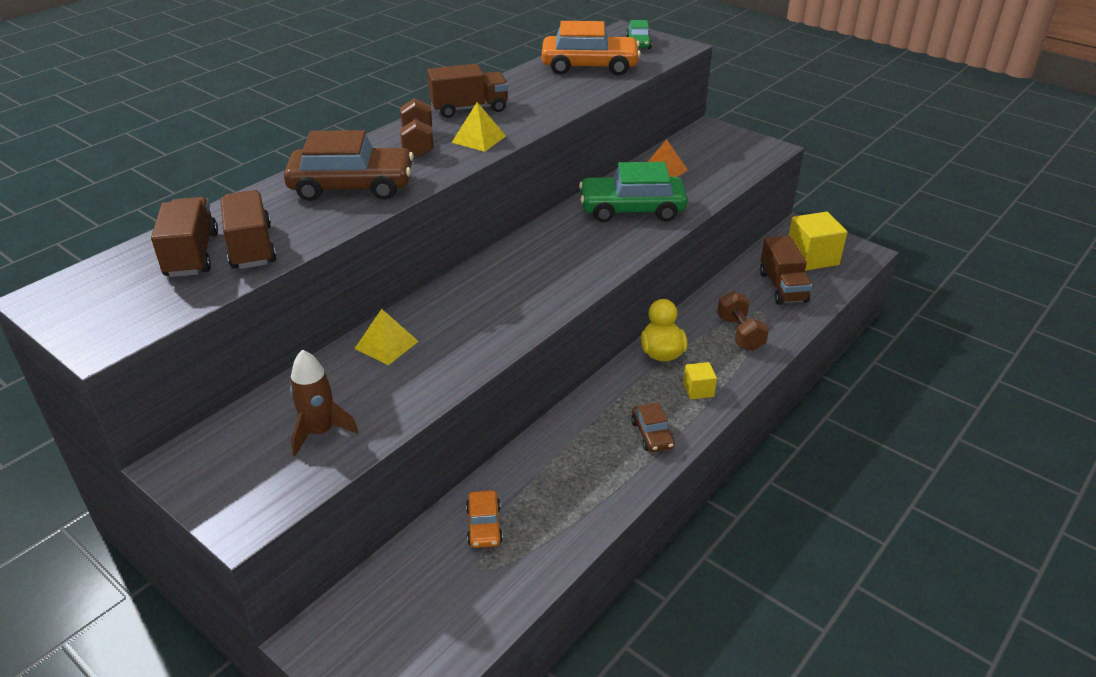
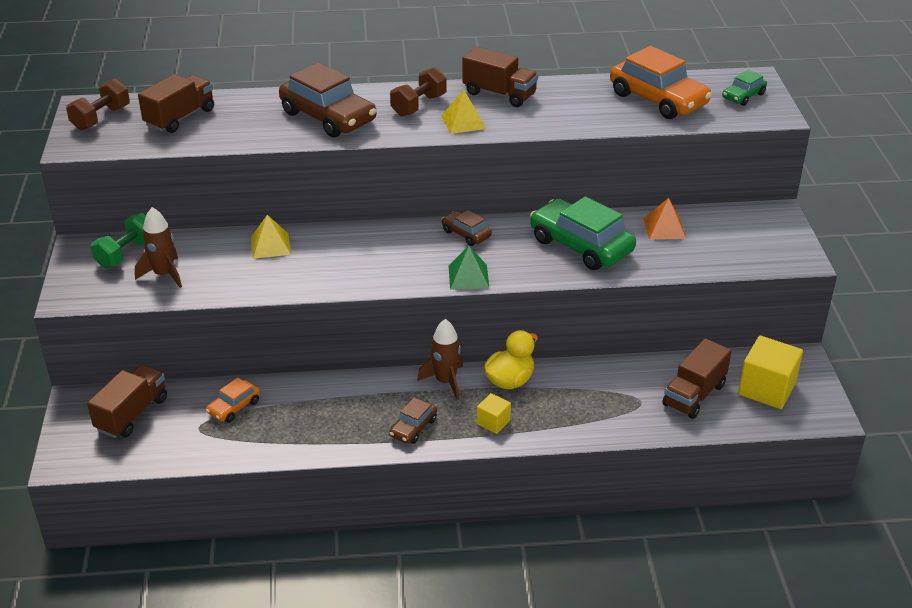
camera: 45 degrees right, 0 degrees up
(243, 438) = (126, 254): none -> green dumbbell
(251, 247) = (214, 129): brown truck -> brown truck (132, 414)
(538, 245) = (466, 234): none -> brown car
(594, 274) = (468, 276): none -> green pyramid
(619, 384) = (445, 381): none -> brown rocket
(740, 333) = (594, 406): brown dumbbell -> brown dumbbell (101, 118)

